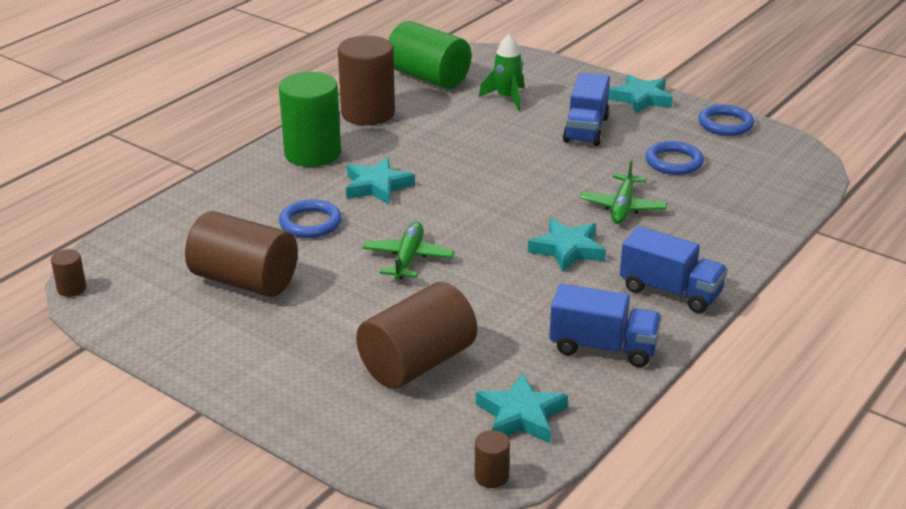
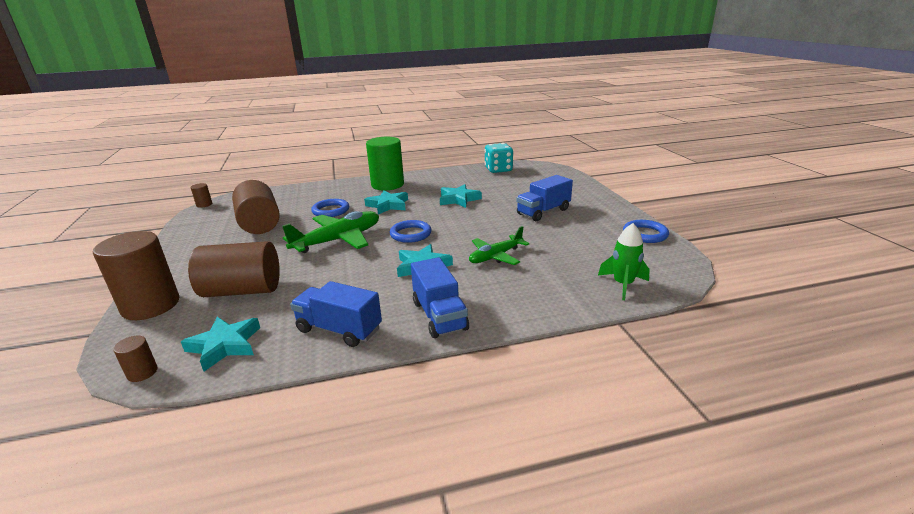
camera: 40 degrees right, 5 degrees down
(368, 113) = (442, 176): brown cylinder -> brown cylinder (151, 305)
(408, 258) = (338, 240): green plane -> green plane, size x1.57
(428, 77) = (498, 170): green cylinder -> turquoise dice
(507, 98) = (523, 187): green rocket -> green rocket (623, 284)
(603, 347) = (339, 329): blue truck -> blue truck turned 150 degrees clockwise
(641, 98) = (605, 206): turquoise star -> turquoise star (458, 199)
(674, 162) = (572, 243): blue ring -> blue ring (410, 234)

